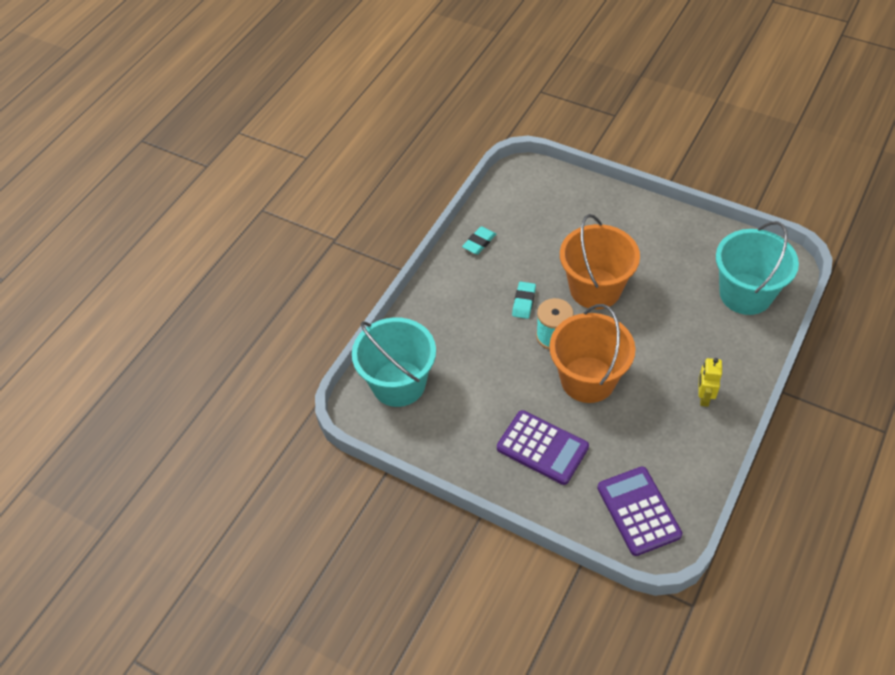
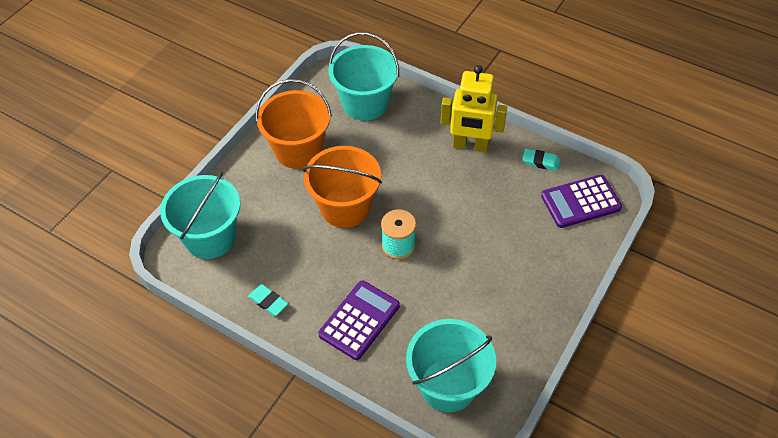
camera: 90 degrees left, 0 degrees up
(524, 302) = (354, 266): turquoise eraser -> turquoise eraser (540, 161)
(542, 448) = (522, 264): purple calculator -> purple calculator (359, 320)
(545, 192) = (210, 237): none -> turquoise bucket
(588, 379) = (449, 223): orange bucket -> orange bucket (298, 150)
(704, 397) = (470, 145): yellow robot -> yellow robot, size x1.89

